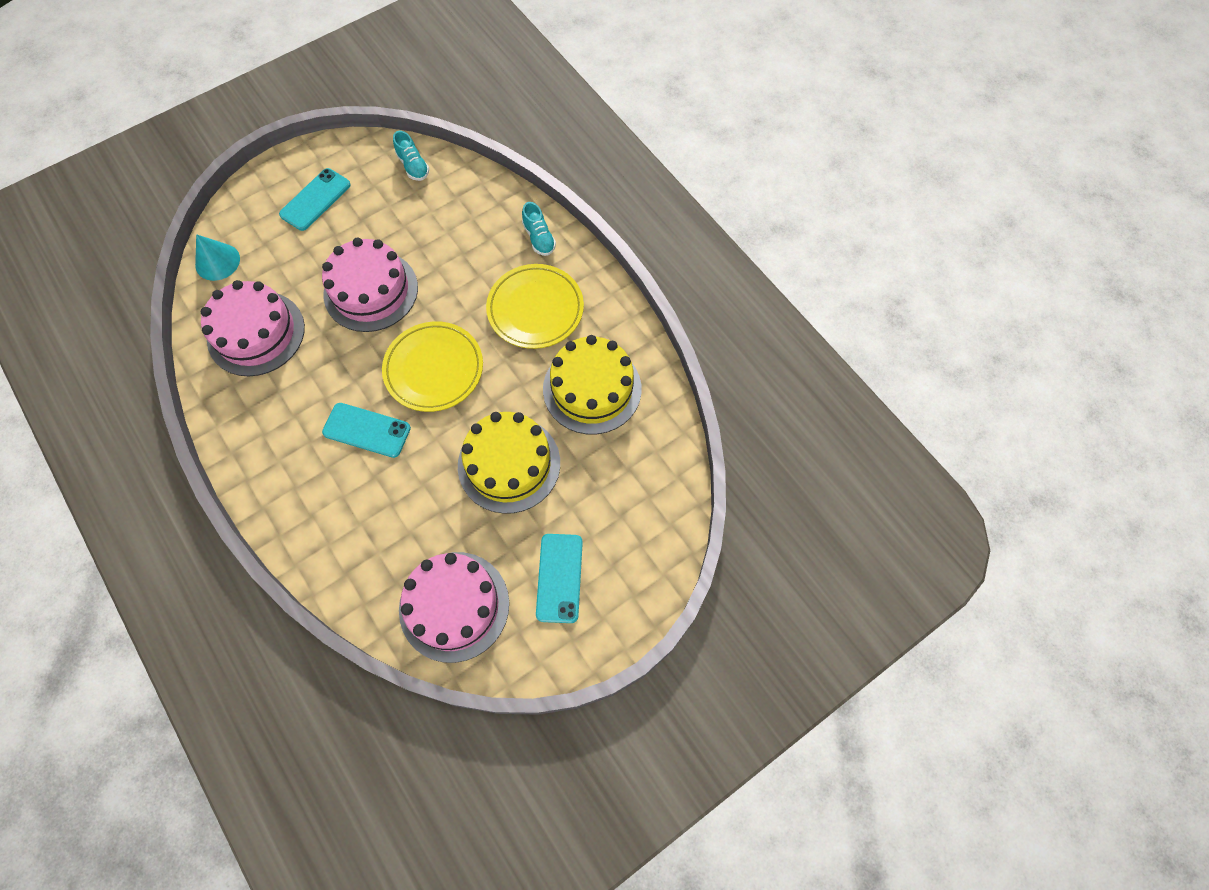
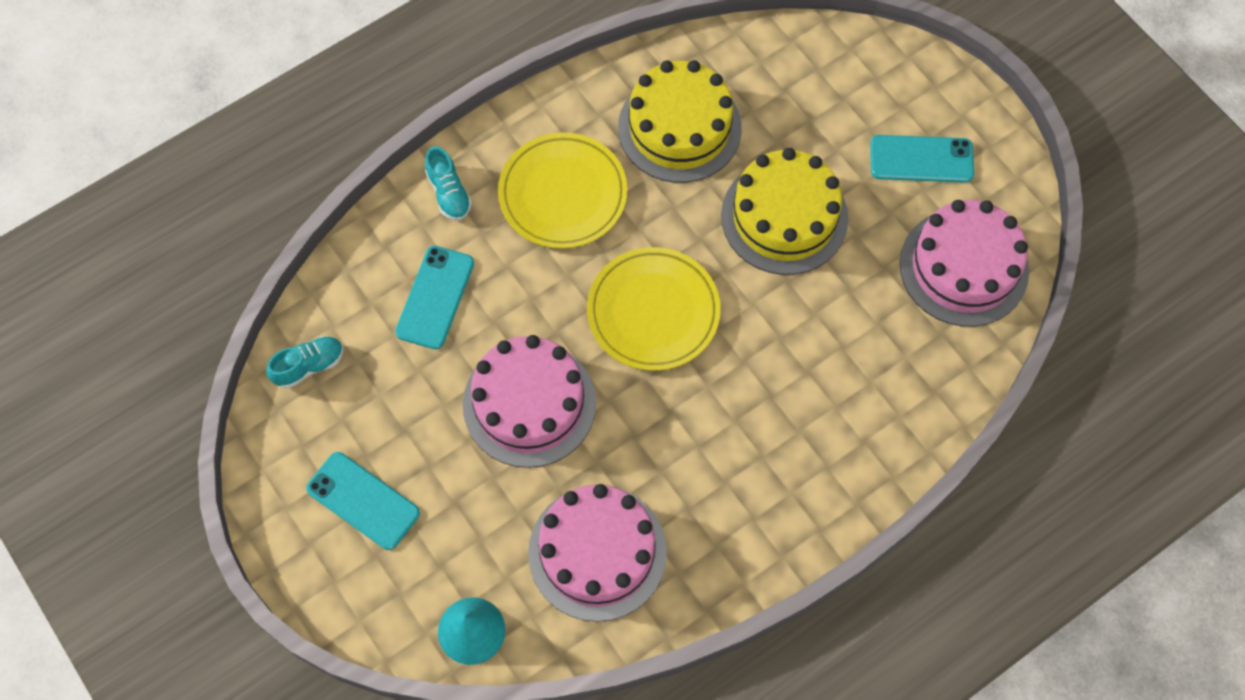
camera: 90 degrees left, 0 degrees up
(367, 430) = (744, 386): turquoise phone -> turquoise phone (435, 297)
(539, 238) = (449, 193): turquoise shoe -> turquoise shoe turned 90 degrees clockwise

